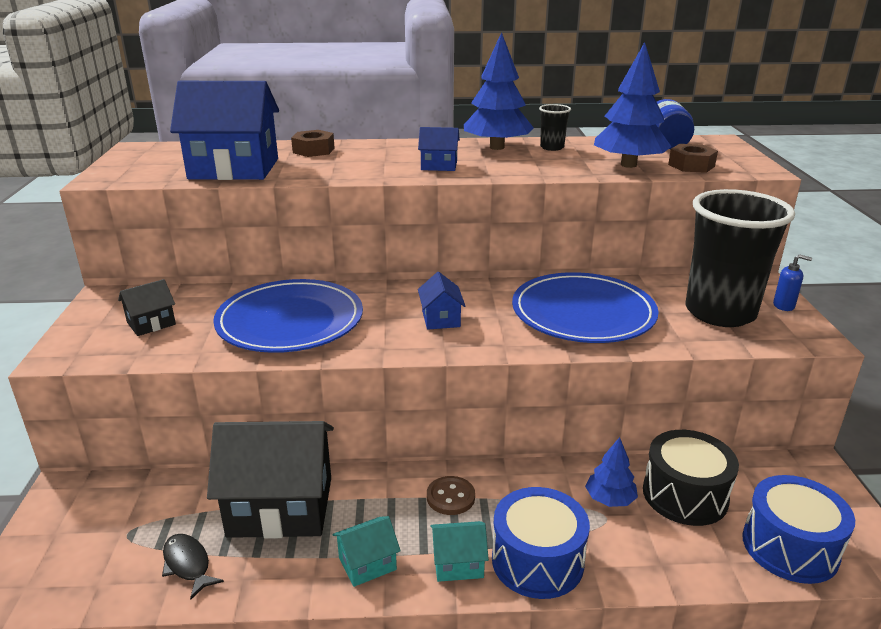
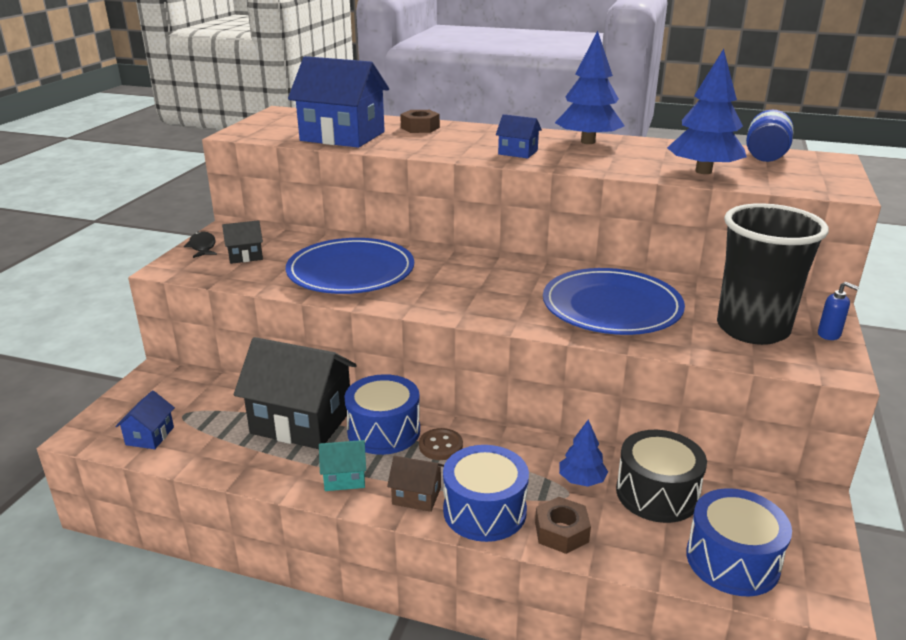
camera: 20 degrees right, 0 degrees up
(188, 564) = (214, 445): black fish -> black fish (202, 247)
(380, 495) = (384, 431): none -> blue drum
(441, 319) = (477, 290): blue house -> blue house (150, 436)
(458, 563) = (416, 496): turquoise house -> brown house
(552, 147) = (642, 147): black cup -> none
(691, 165) = (770, 179): brown nut -> brown nut (561, 532)

